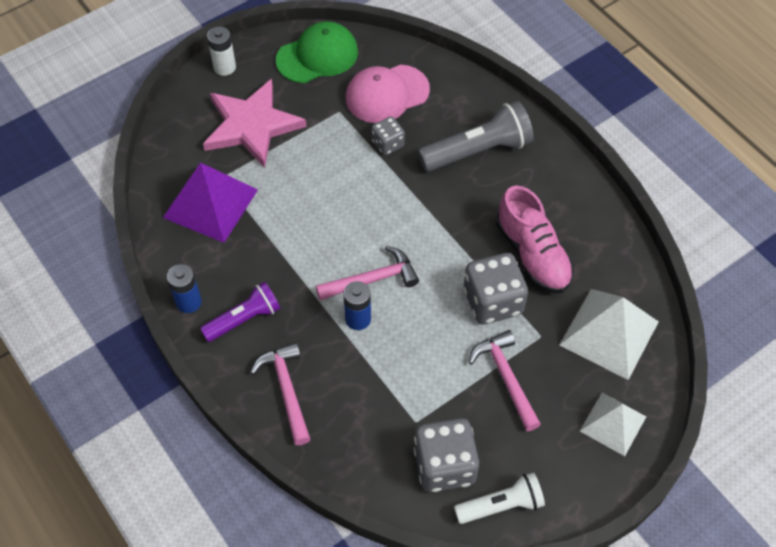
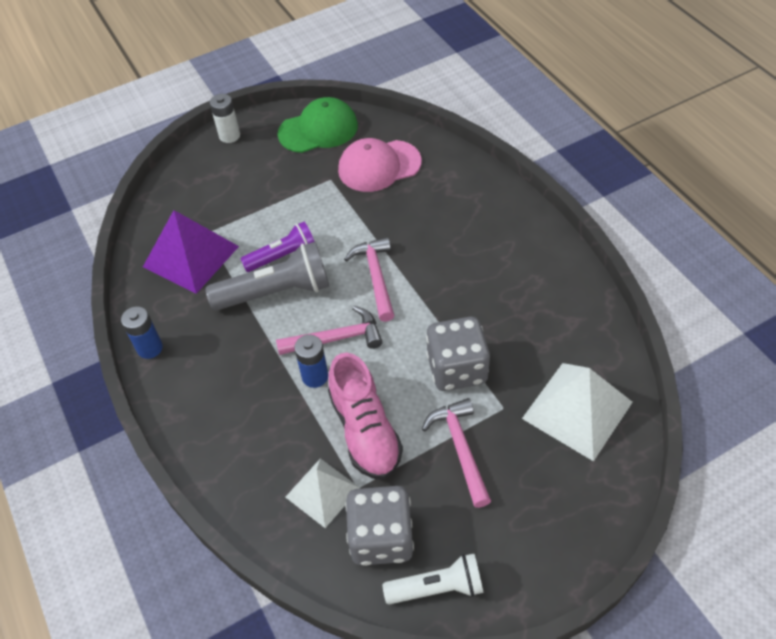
camera: 10 degrees right, 5 degrees down
(244, 319) = (200, 368): purple flashlight -> purple flashlight (283, 256)
(252, 125) = (244, 188): pink star -> none
(286, 390) = (229, 443): pink hammer -> pink hammer (376, 277)
(388, 144) = (372, 211): grey dice -> none
(478, 150) = (461, 222): grey flashlight -> grey flashlight (276, 292)
(532, 254) = (504, 325): pink shoe -> pink shoe (365, 430)
(613, 423) = (572, 507): white pyramid -> white pyramid (322, 492)

